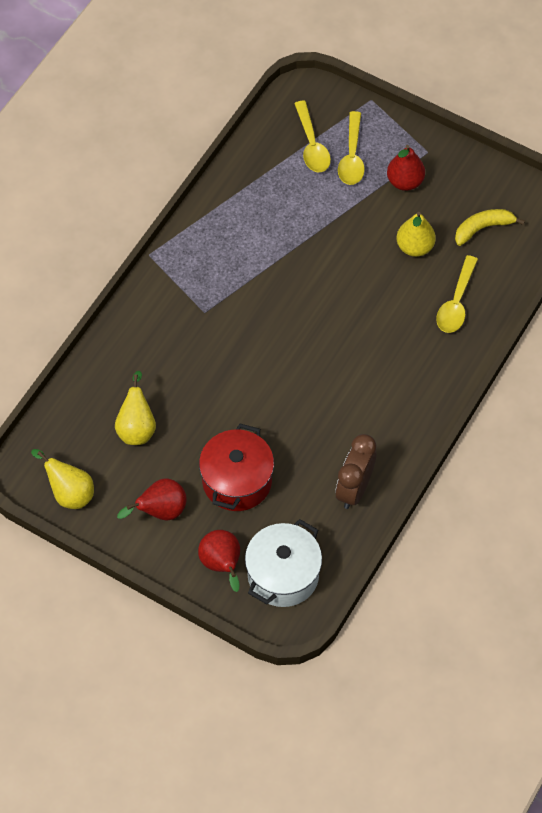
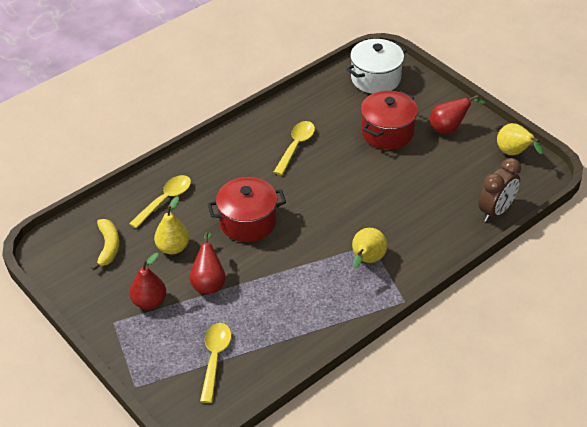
camera: 160 degrees left, 15 degrees down
(137, 428) = (452, 180): yellow pear -> yellow pear (367, 260)
(222, 565) = (415, 92): red pear -> red pear (208, 283)
(350, 301) = (248, 222): none -> red pot
(352, 156) = (183, 337): yellow spoon -> yellow spoon (296, 146)
(354, 489) = (305, 110): brown clock -> brown clock (495, 211)
(483, 228) = (108, 247): yellow banana -> yellow banana turned 90 degrees counterclockwise

